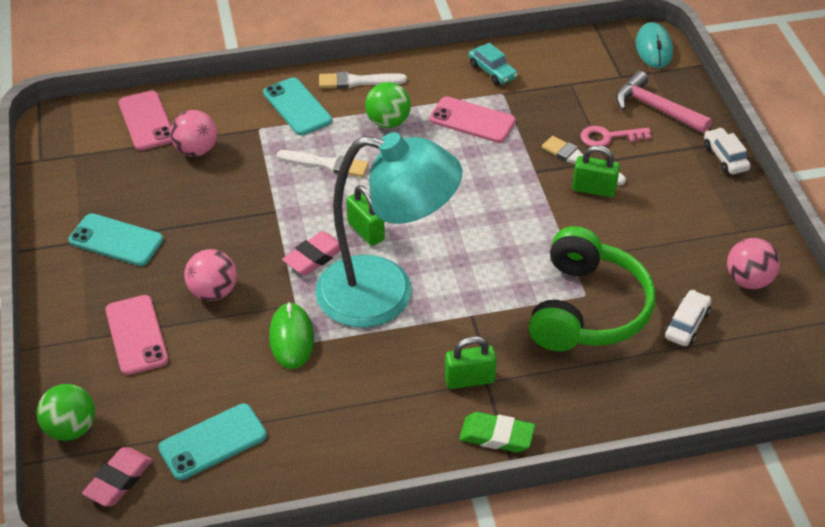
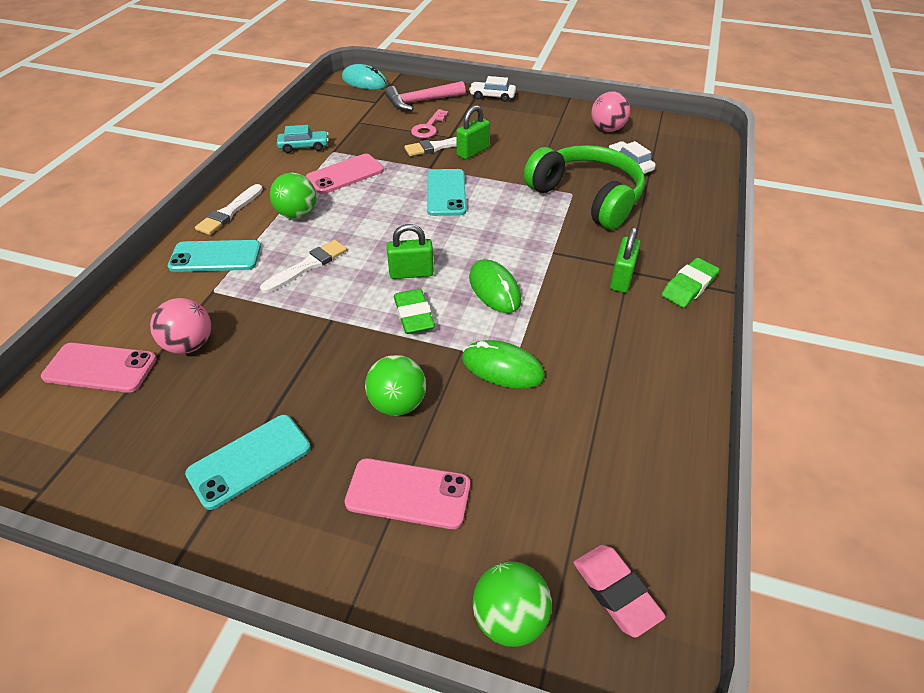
camera: 60 degrees left, 0 degrees up
(213, 292) = (398, 403): pink ball -> green ball
(213, 442) = (602, 479): turquoise phone -> turquoise phone (446, 193)
(314, 257) = (414, 315): pink eraser -> green eraser
(385, 294) = (494, 289): turquoise lamp -> green mouse

